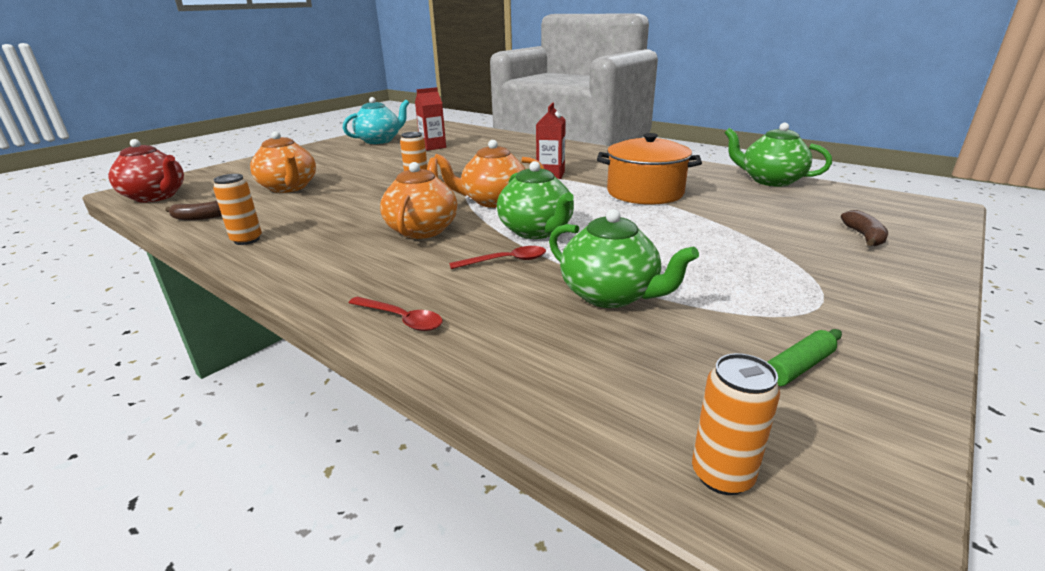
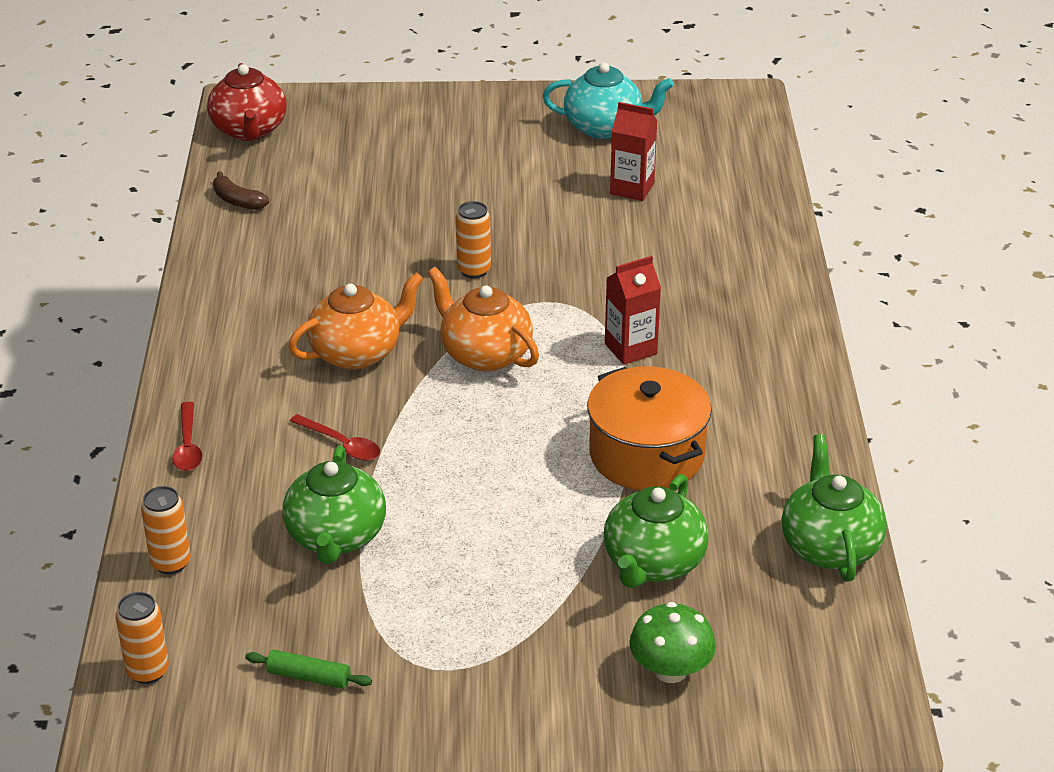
camera: 50 degrees right, 10 degrees up
(247, 240) = (225, 267): orange can -> orange can (171, 563)
(289, 187) = (364, 190): orange teapot -> none
(536, 231) = (431, 428): green teapot -> green teapot (653, 563)
(864, 236) = (670, 670): brown banana -> green mushroom

